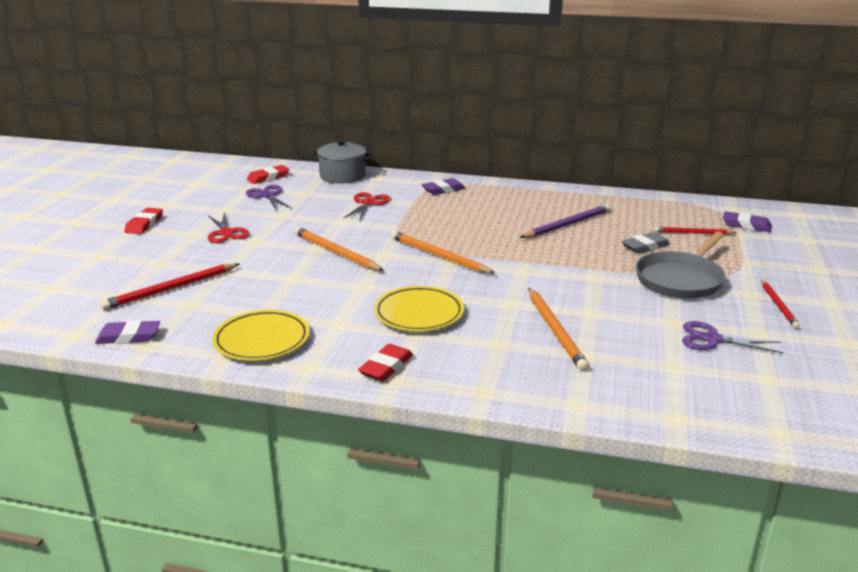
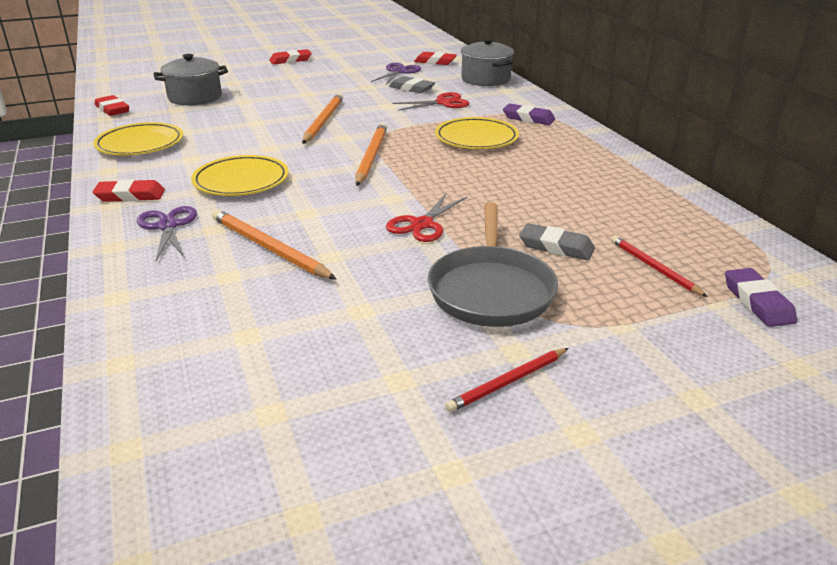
camera: 55 degrees right, 5 degrees up
(128, 337) = (112, 109): purple eraser -> red eraser
(171, 289) = (195, 97): red pencil -> grey pot
(226, 233) = (309, 82): red scissors -> red scissors (422, 224)
(316, 203) = (411, 88): none -> grey eraser
(455, 215) = (476, 138): none -> yellow plate
(555, 330) = (268, 248): orange pencil -> orange pencil turned 90 degrees clockwise
(567, 225) = (544, 191): purple pencil -> none
(680, 279) = (491, 290): grey pan -> grey pan turned 90 degrees counterclockwise
(712, 339) = (343, 347): purple scissors -> purple scissors (168, 226)

